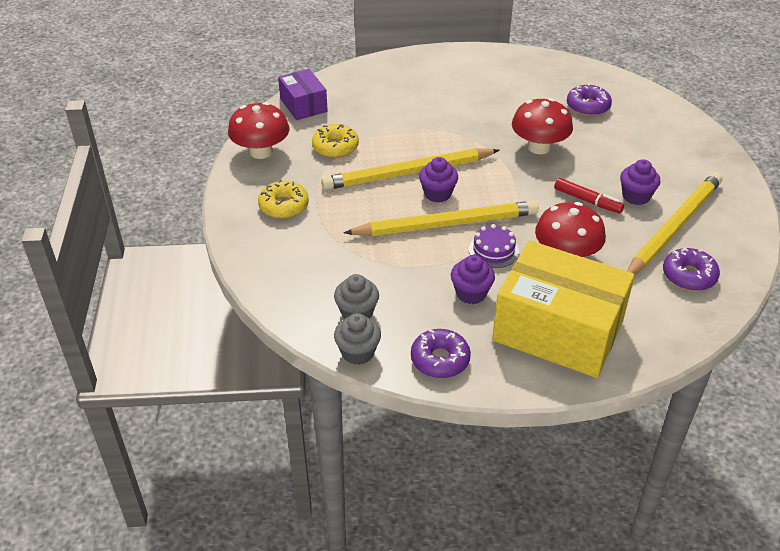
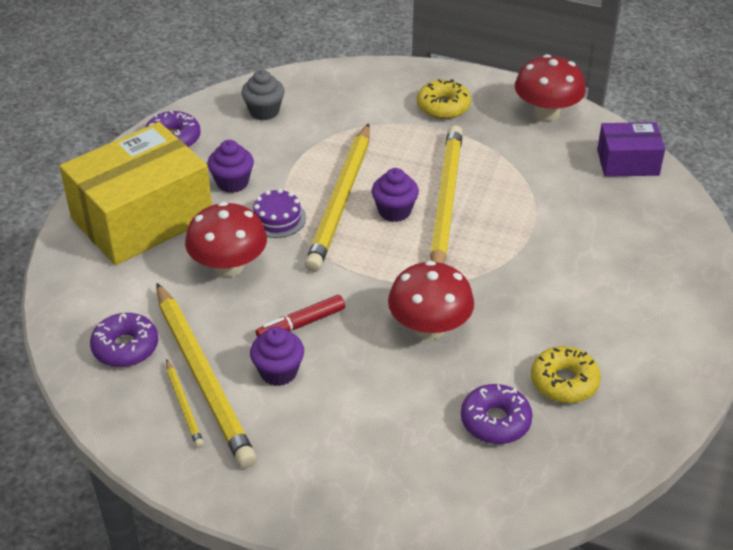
camera: 115 degrees right, 0 degrees up
(335, 147) = (526, 164): yellow donut -> yellow donut (564, 382)
(358, 352) = (219, 100): grey cupcake -> none
(703, 226) = (184, 405): none -> yellow pencil

